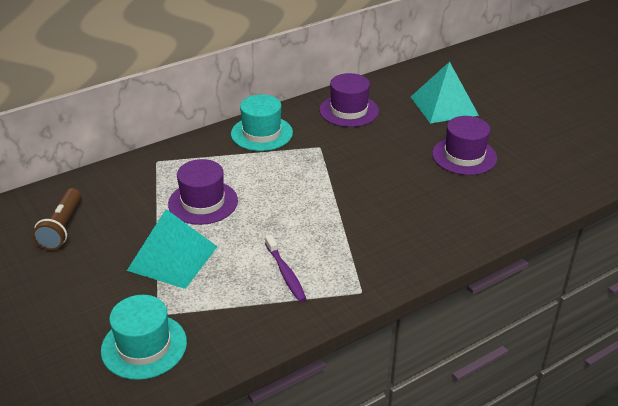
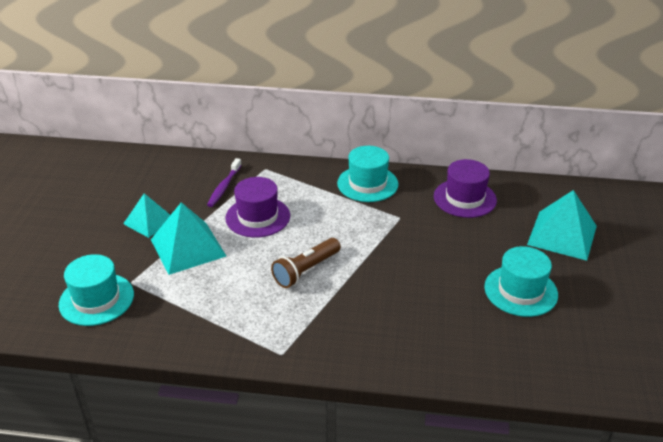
camera: 40 degrees right, 0 degrees up
(62, 228) = (150, 187): brown flashlight -> brown flashlight (306, 270)
(103, 256) = (149, 221): none -> turquoise pyramid
(285, 273) = (246, 304): purple toothbrush -> purple toothbrush (224, 187)
(464, 156) = (520, 291): purple hat -> turquoise hat

